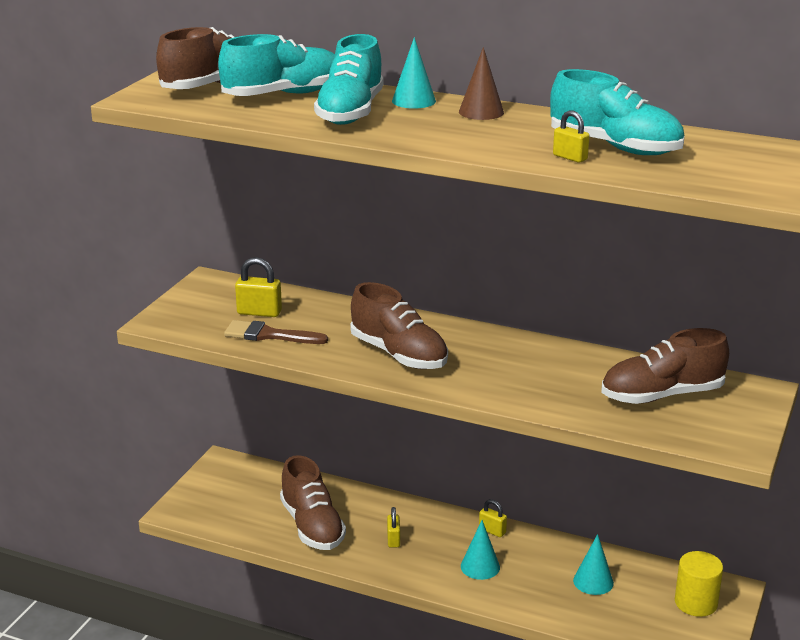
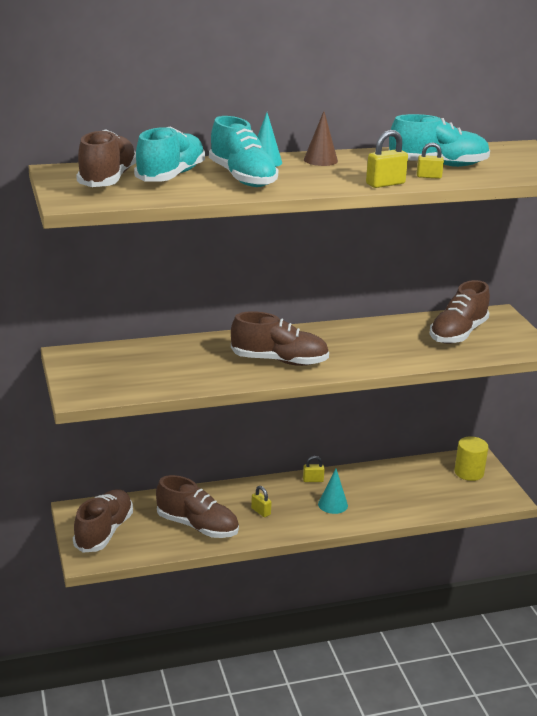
camera: 40 degrees left, 0 degrees up
(221, 493) = (104, 532): none -> brown shoe
(259, 312) = (143, 365): yellow padlock -> yellow padlock (385, 184)
(269, 335) = (175, 377): brown brush -> none
(593, 581) = (404, 485): turquoise cone -> none

